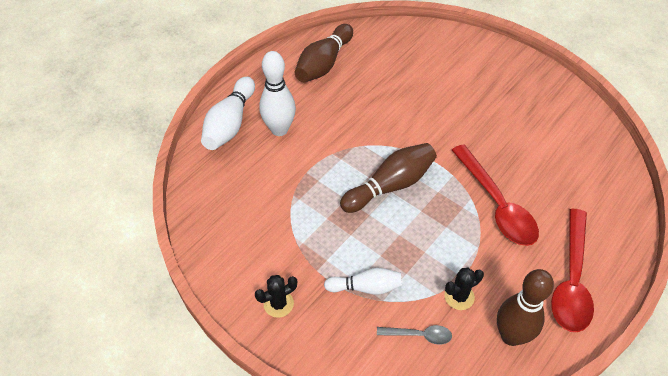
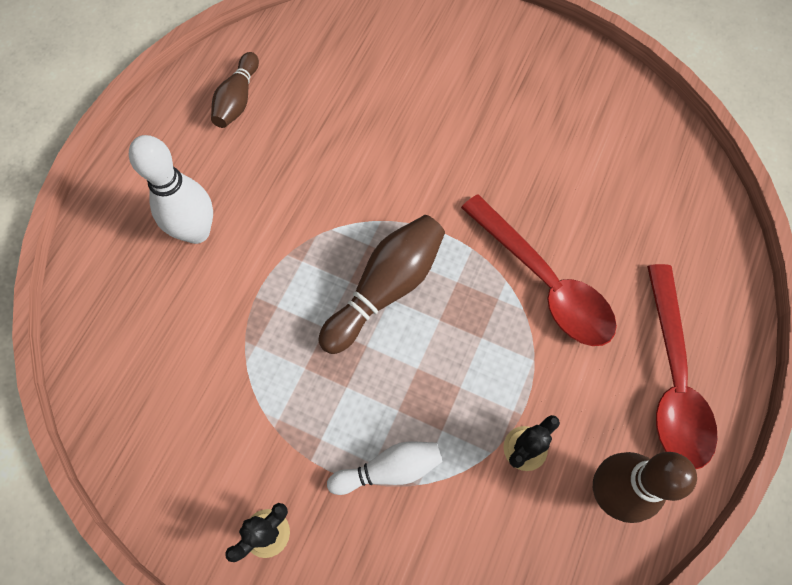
camera: 15 degrees left, 15 degrees up
(230, 123) = (117, 239): white bowling pin -> none
(324, 63) = (238, 99): brown bowling pin -> brown bowling pin, size x0.64
(419, 335) = (483, 527): grey spoon -> none

